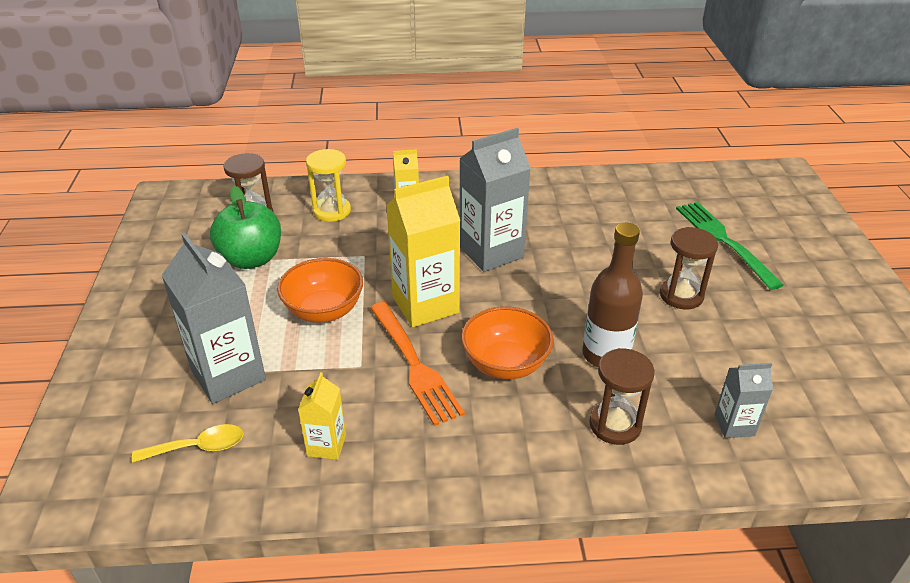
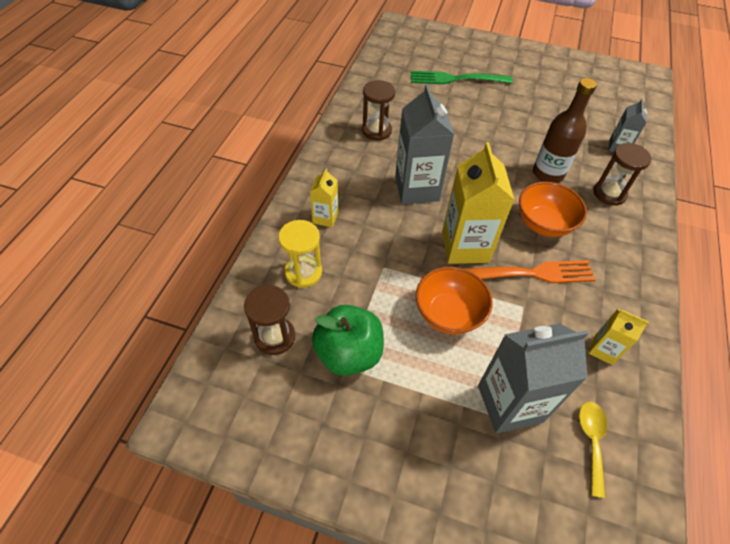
camera: 70 degrees left, 15 degrees up
(681, 295) = (502, 119): brown hourglass -> brown hourglass (376, 131)

